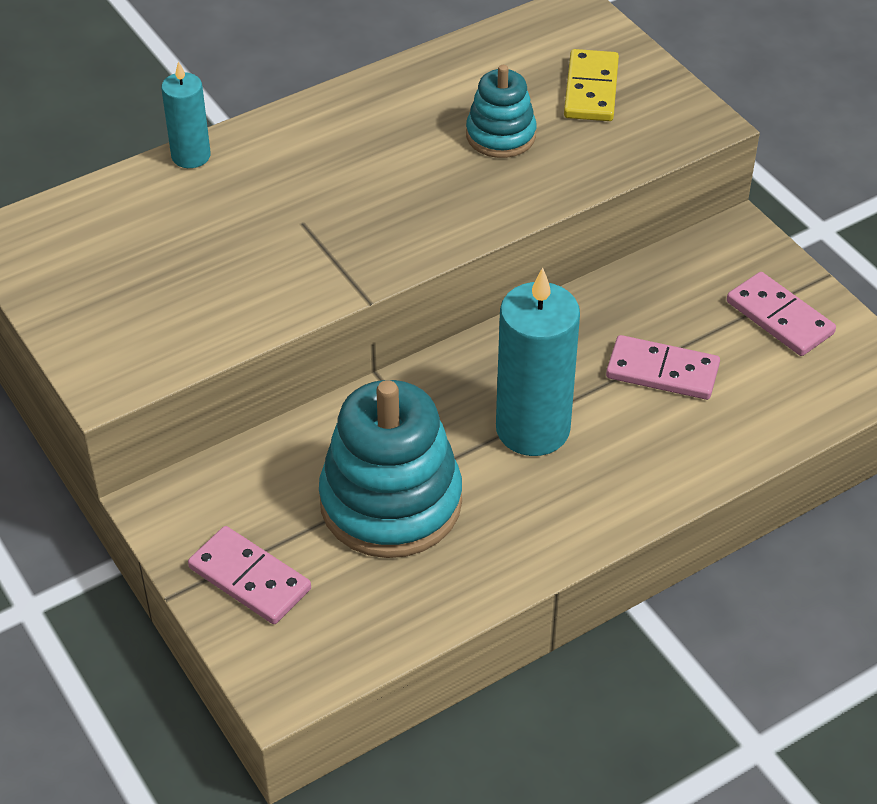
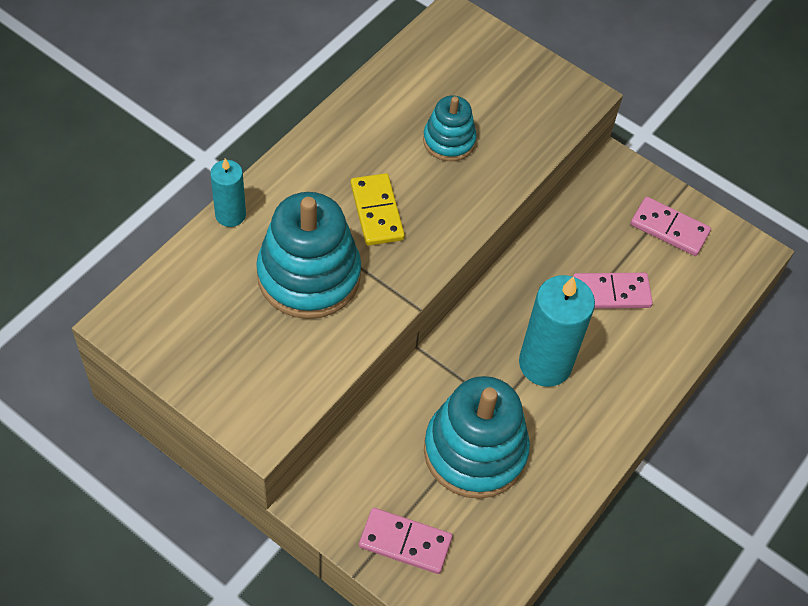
camera: 25 degrees left, 10 degrees up
(251, 237) = (309, 275): none -> turquoise stacking toy
(591, 89) = (494, 85): yellow domino -> yellow domino (376, 212)

